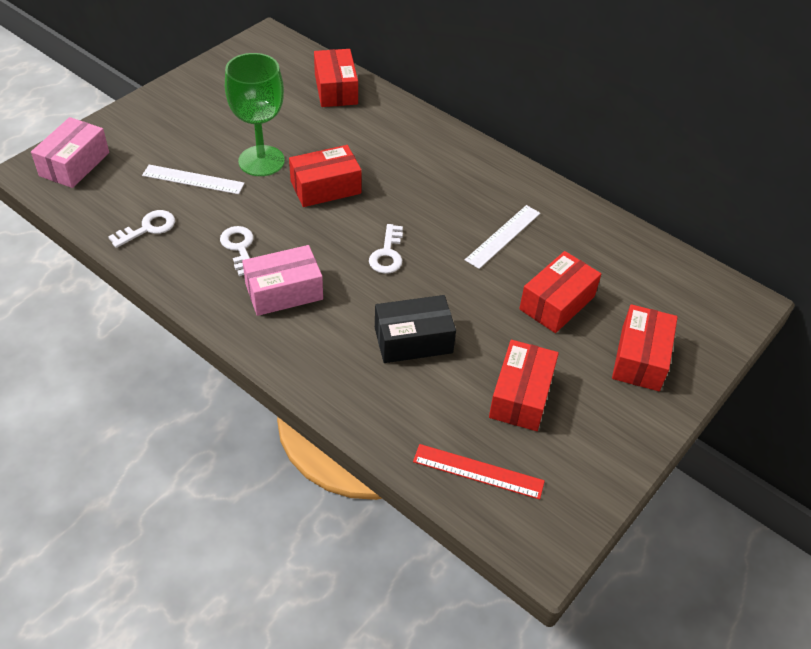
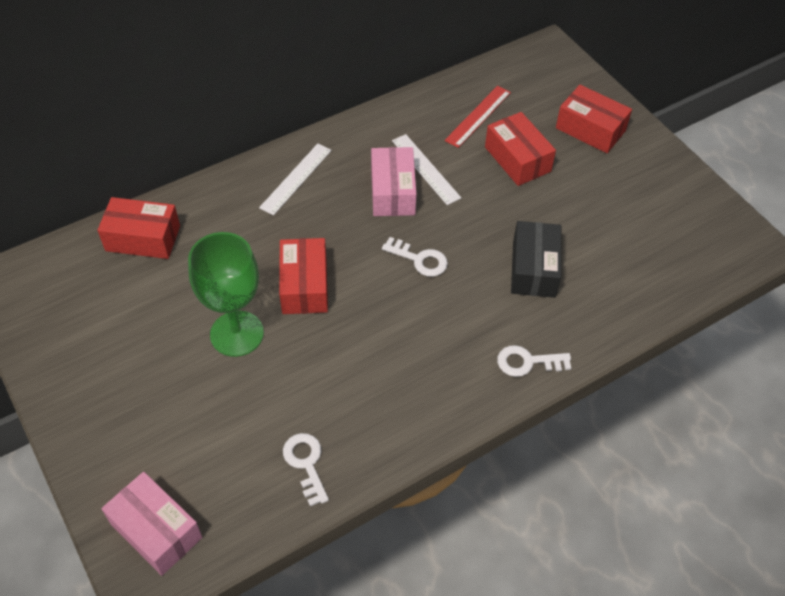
camera: 70 degrees left, 5 degrees up
(193, 179) = (240, 405): white ruler -> white ruler (296, 178)
(239, 248) = (368, 381): white key -> white key (527, 362)
(284, 291) = (444, 354): pink box -> pink box (393, 192)
(478, 471) = (681, 265): red ruler -> red ruler (478, 116)
(521, 396) = (612, 214): red box -> none

